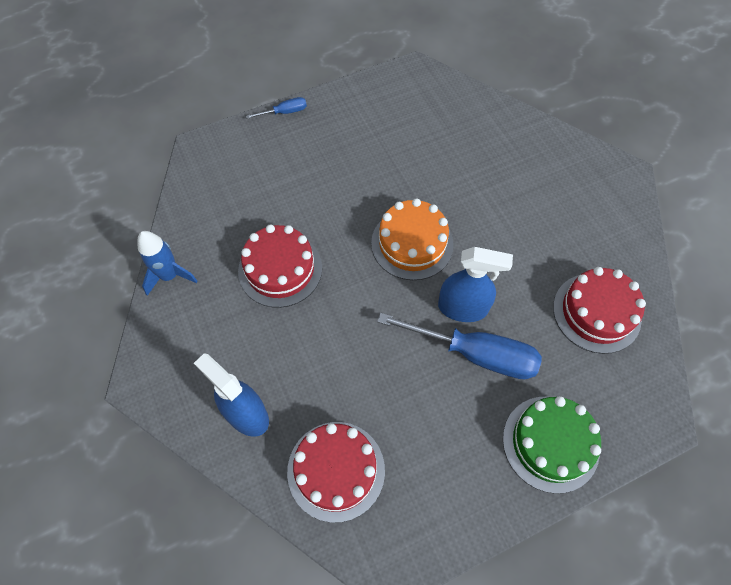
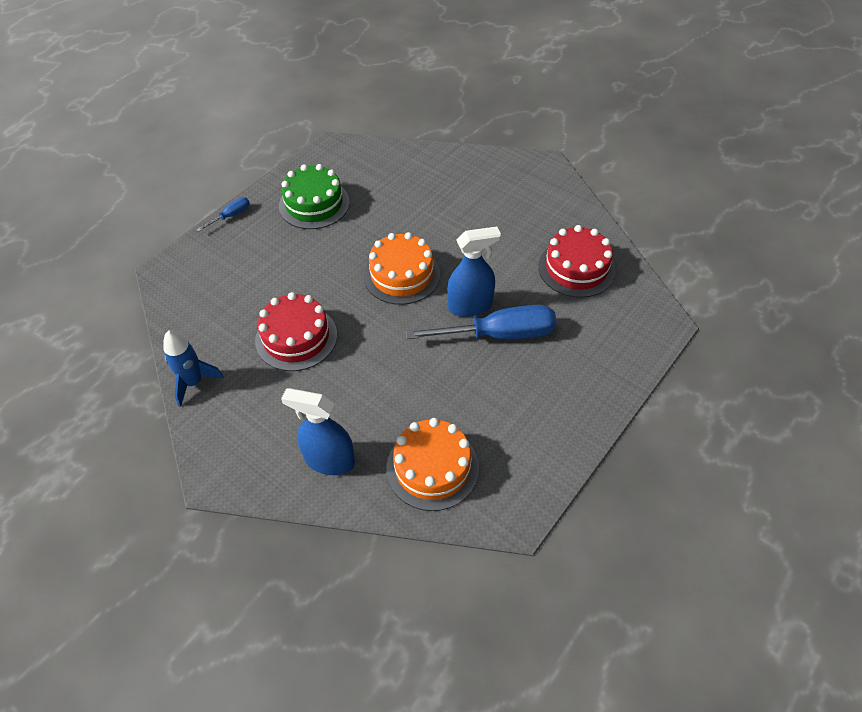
camera: 25 degrees left, 10 degrees down
(336, 470) = (432, 467): red cake -> orange cake
(550, 443) = (592, 373): green cake -> green cake (314, 204)

